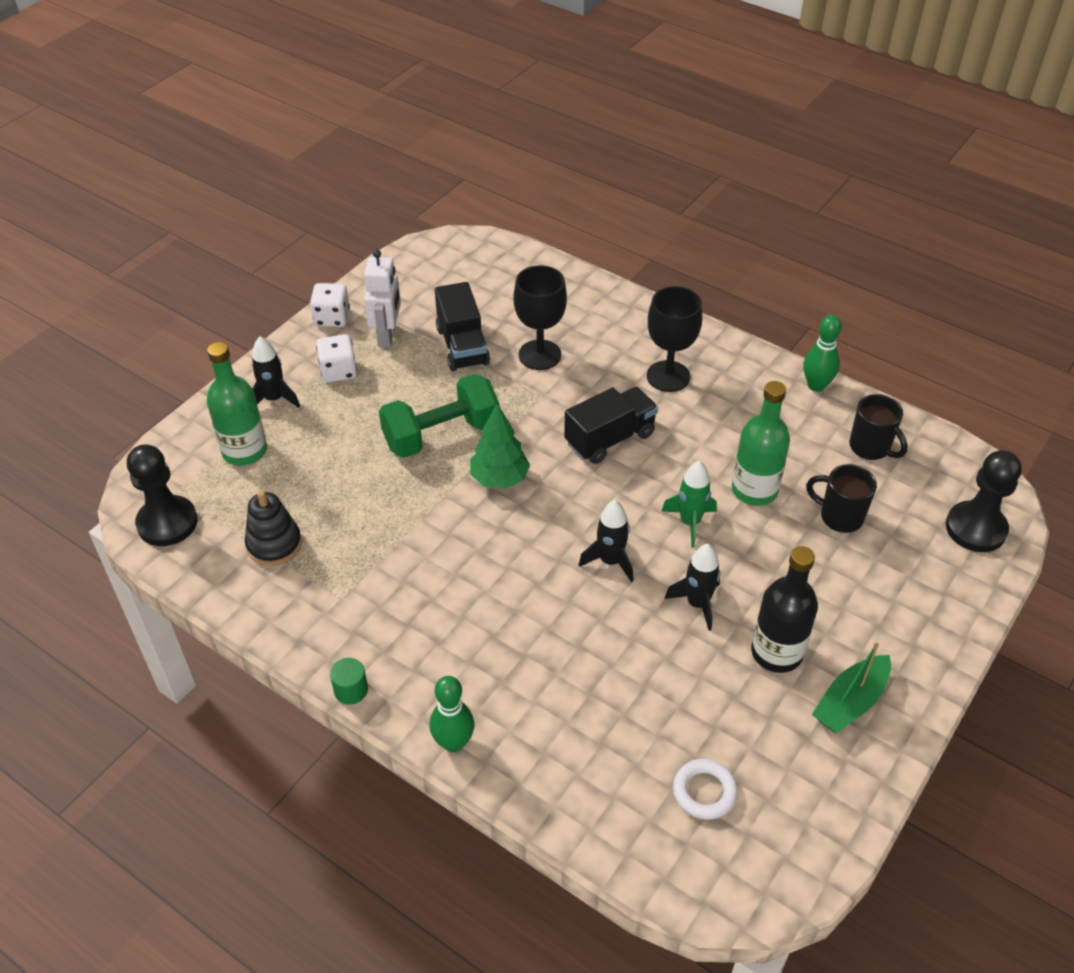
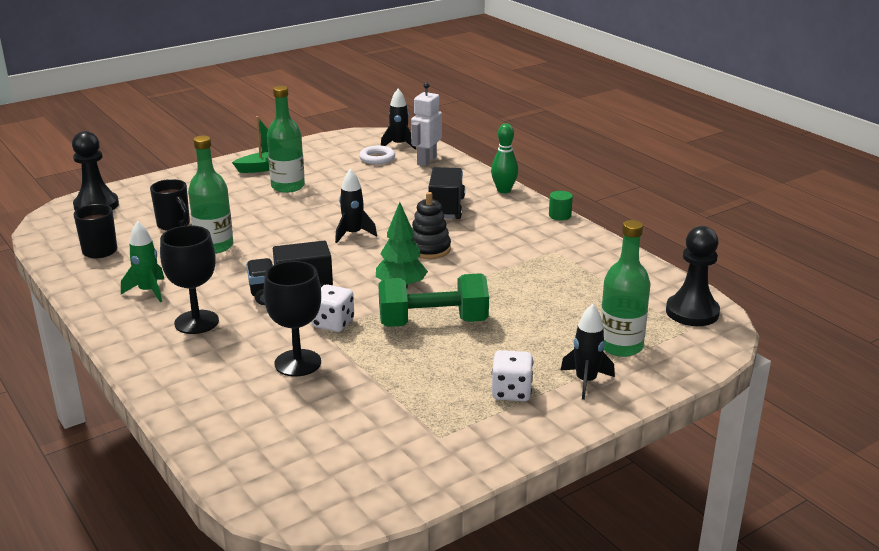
camera: 160 degrees left, 20 degrees down
(274, 544) = (601, 284): black stacking toy -> black stacking toy (429, 249)
(332, 318) = (501, 449): white dice -> white dice (333, 323)
(387, 335) = (444, 415): white robot -> white robot (426, 161)
(462, 346) = (369, 387): black truck -> black truck (446, 208)
(690, 522) = (279, 240): green rocket -> green rocket (148, 291)
(697, 604) = (314, 209): black rocket -> black rocket (399, 145)
(776, 652) = (288, 186): black bottle -> green bottle
(816, 385) = (82, 291): green bowling pin -> none

